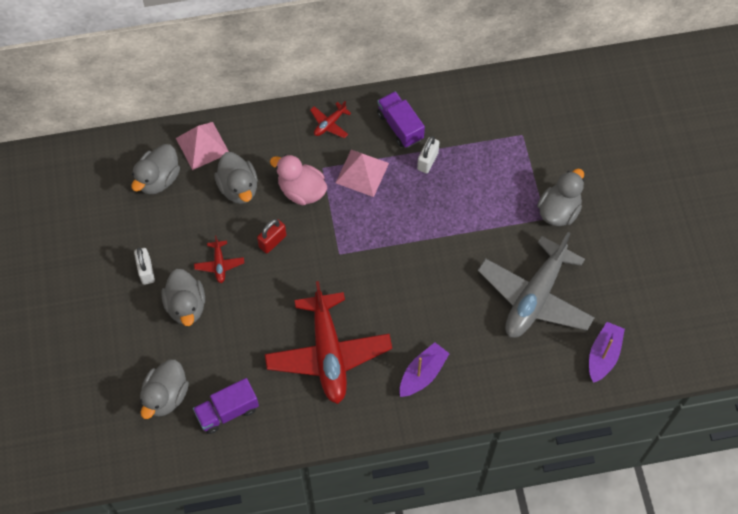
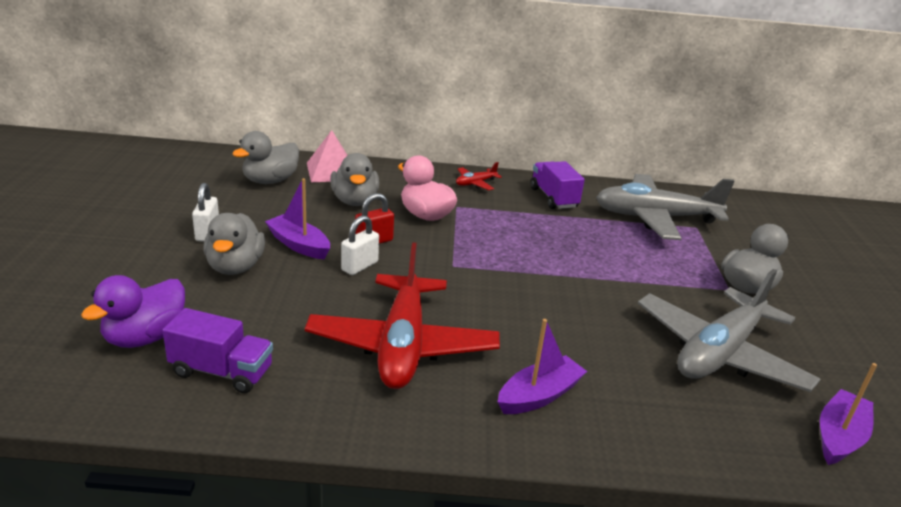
camera: 10 degrees right, 35 degrees down
(166, 396) = (145, 337): grey duck -> purple duck
(219, 264) = (299, 245): red plane -> purple boat
(227, 411) = (221, 371): purple truck -> purple truck turned 150 degrees counterclockwise
(362, 173) = (501, 217): pink pyramid -> none
(427, 161) = (581, 223): white padlock -> white padlock (359, 266)
(488, 130) = (655, 217): none -> grey plane

